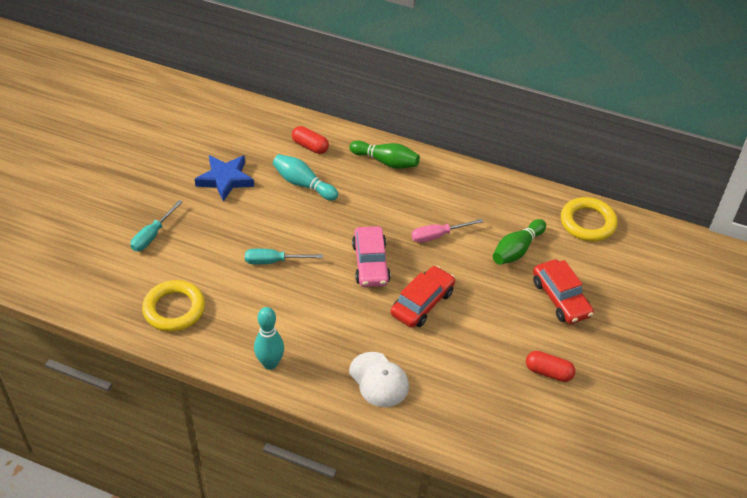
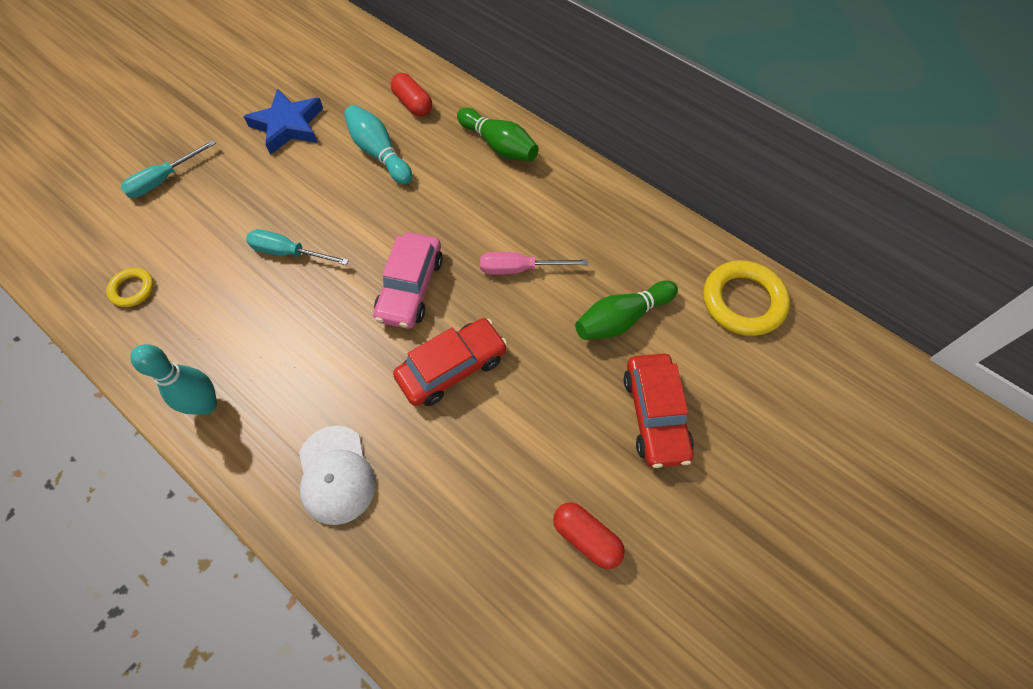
camera: 20 degrees right, 15 degrees up
(174, 309) = (132, 289): yellow ring -> yellow ring, size x0.53

